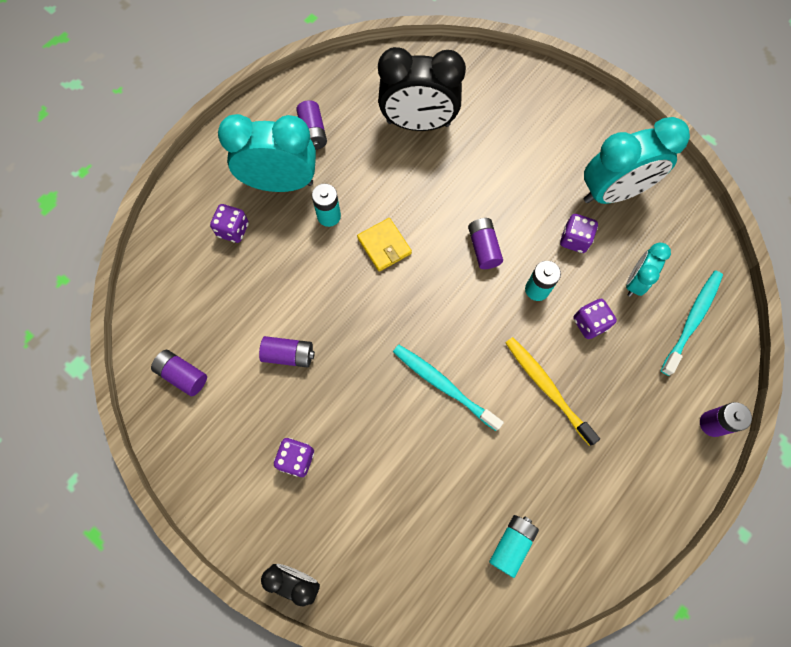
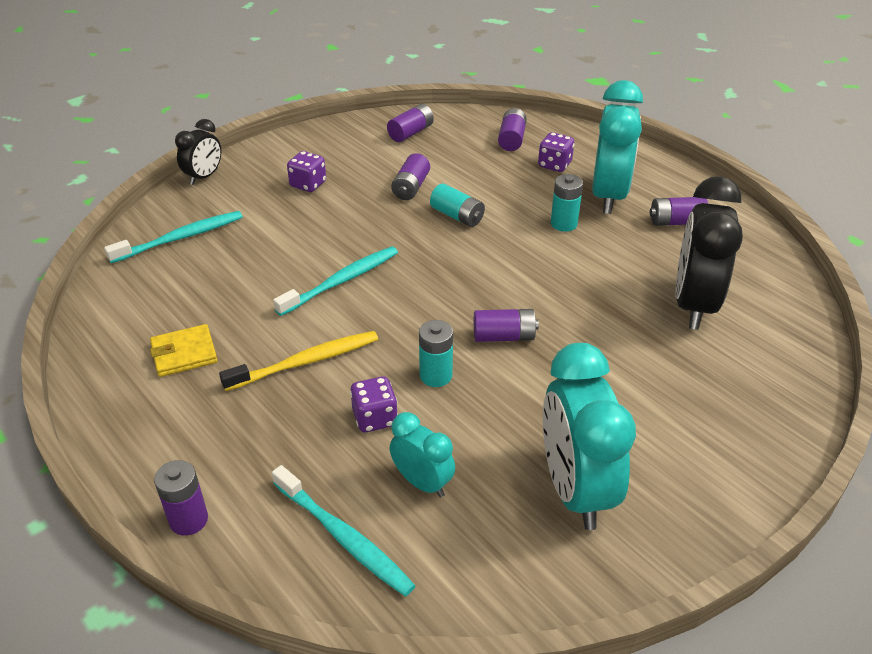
camera: 100 degrees right, 30 degrees down
(188, 273) = (511, 139): none -> purple battery
(384, 246) = (520, 258): yellow wallet -> yellow wallet (184, 353)
(409, 561) = (181, 238): none -> turquoise toothbrush
(511, 544) = (154, 305): turquoise battery -> turquoise battery (457, 216)
(574, 239) = (501, 427): purple dice -> none

